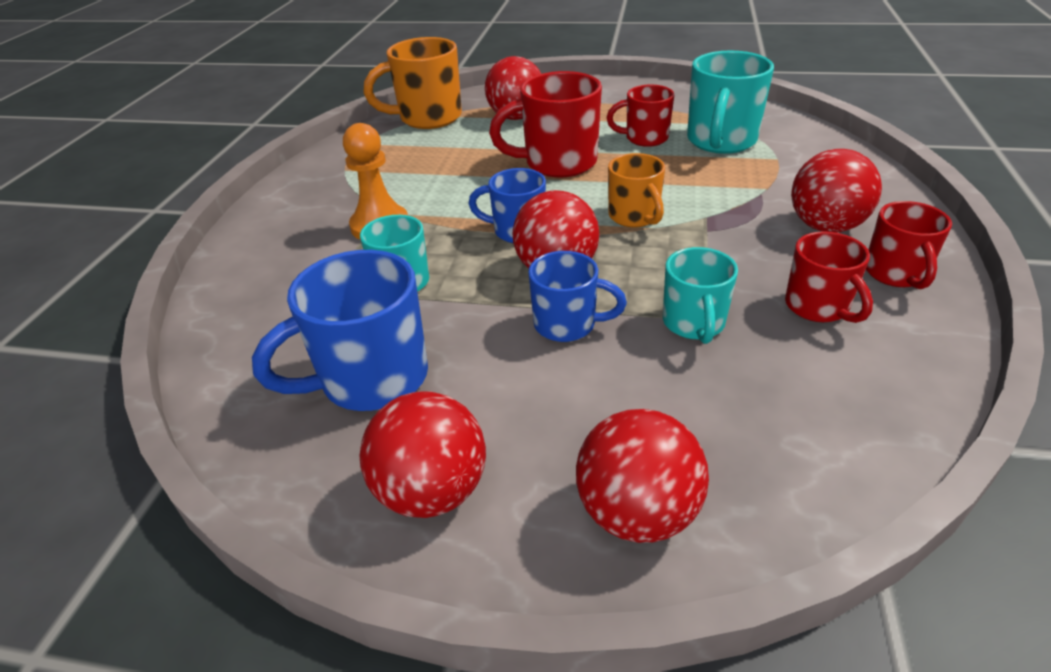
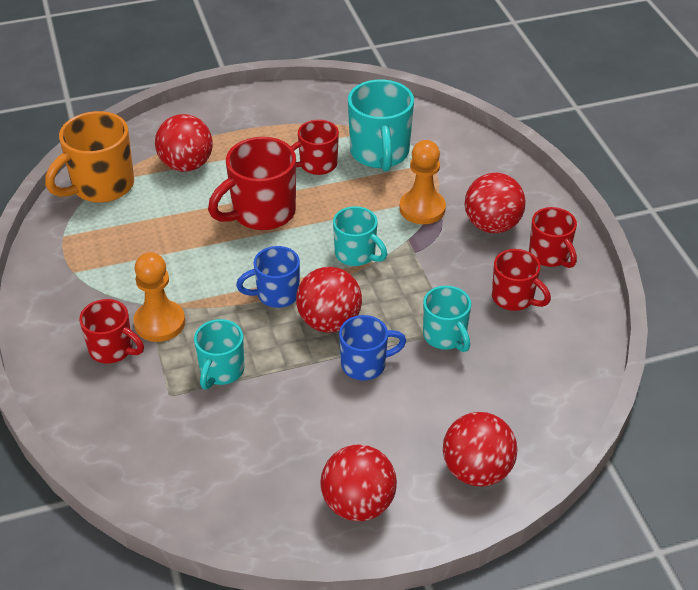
camera: 30 degrees left, 5 degrees up
(316, 236) = (112, 349): none -> red mug
(371, 379) = (263, 451): blue mug -> none
(634, 217) = (356, 254): orange mug -> turquoise mug
(741, 194) = (422, 208): none -> orange pawn

